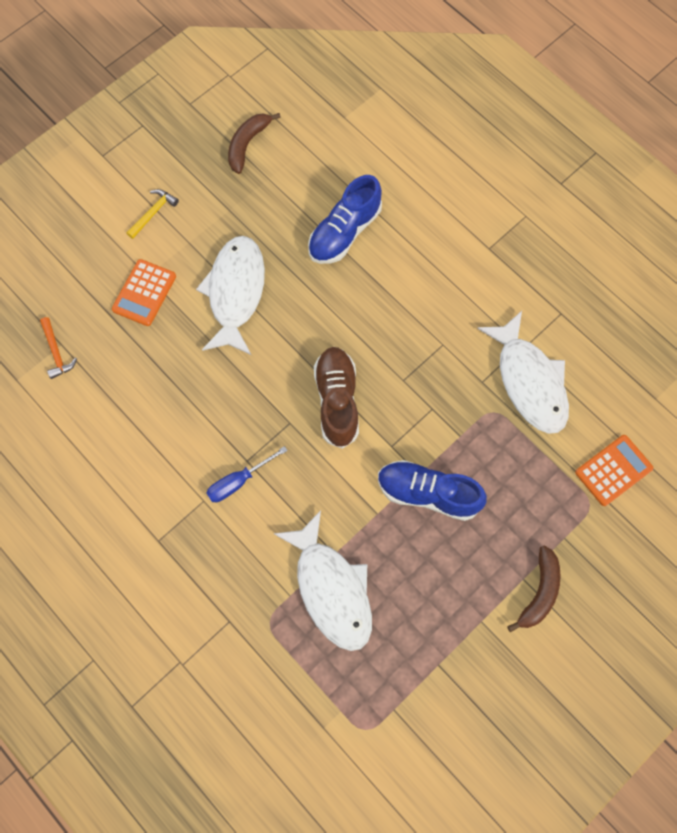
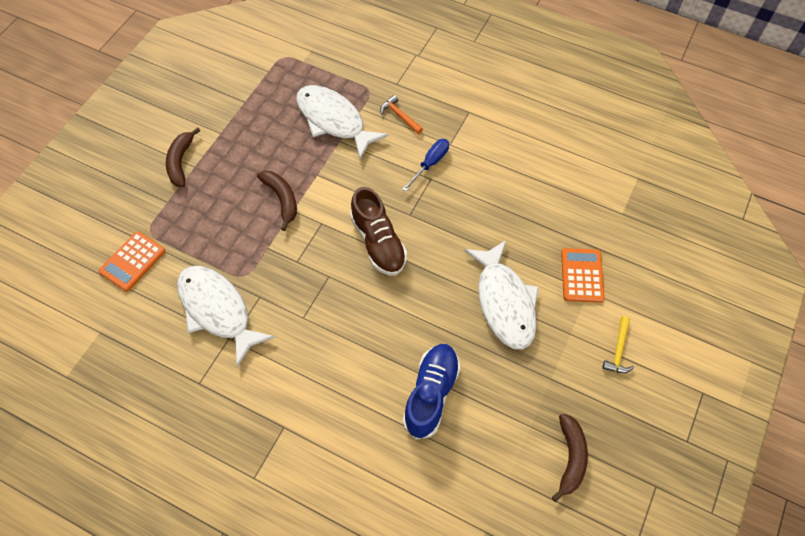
camera: 160 degrees right, 10 degrees down
(56, 352) = (621, 206): orange hammer -> orange hammer (400, 116)
(428, 493) = (282, 199): blue shoe -> brown banana

